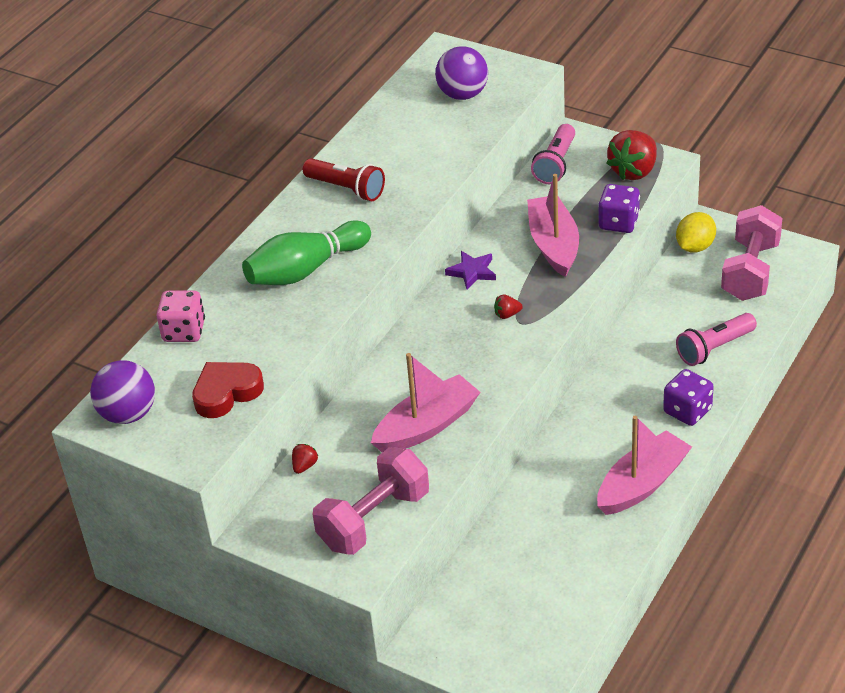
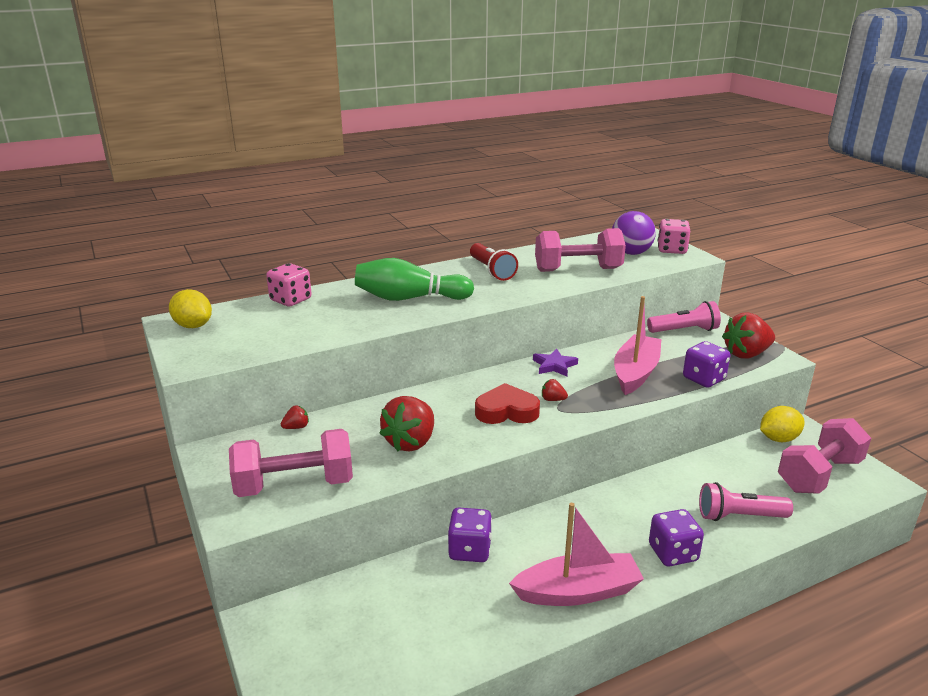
camera: 30 degrees right, 15 degrees down
(128, 414) = (193, 326): purple ball -> yellow lemon
(226, 393) = (265, 339): red heart -> red heart (506, 411)
(427, 426) = (410, 442): pink boat -> red strawberry
(432, 147) = (578, 270): none -> pink dumbbell
(499, 70) = (671, 250): none -> pink dice
(528, 496) = (470, 550): none -> purple dice
(556, 164) = (684, 330): pink flashlight -> pink flashlight turned 150 degrees counterclockwise

